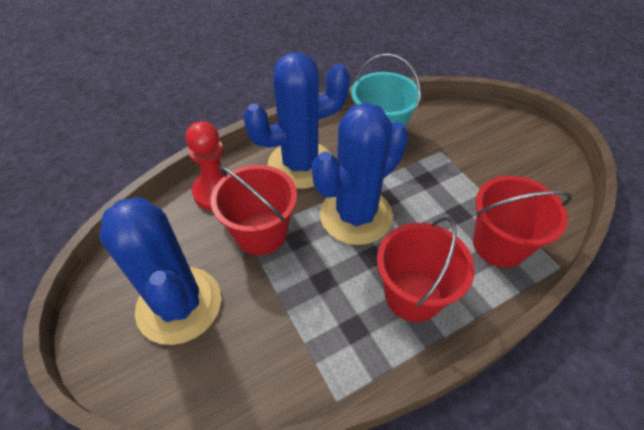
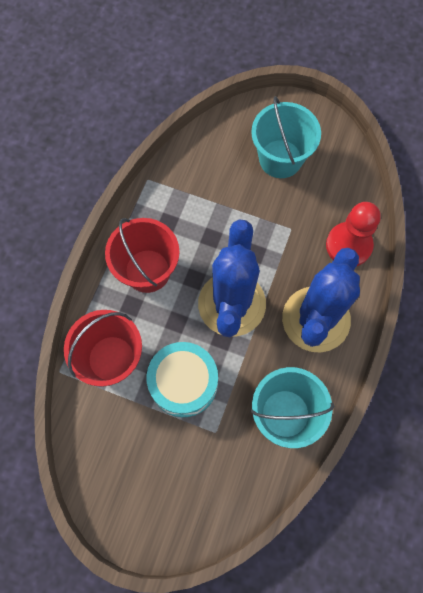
camera: 140 degrees right, 20 degrees up
(179, 305) = (280, 159): blue cactus -> turquoise bucket
(261, 233) = (283, 238): red bucket -> none
(443, 191) = (183, 383): none -> turquoise drum

